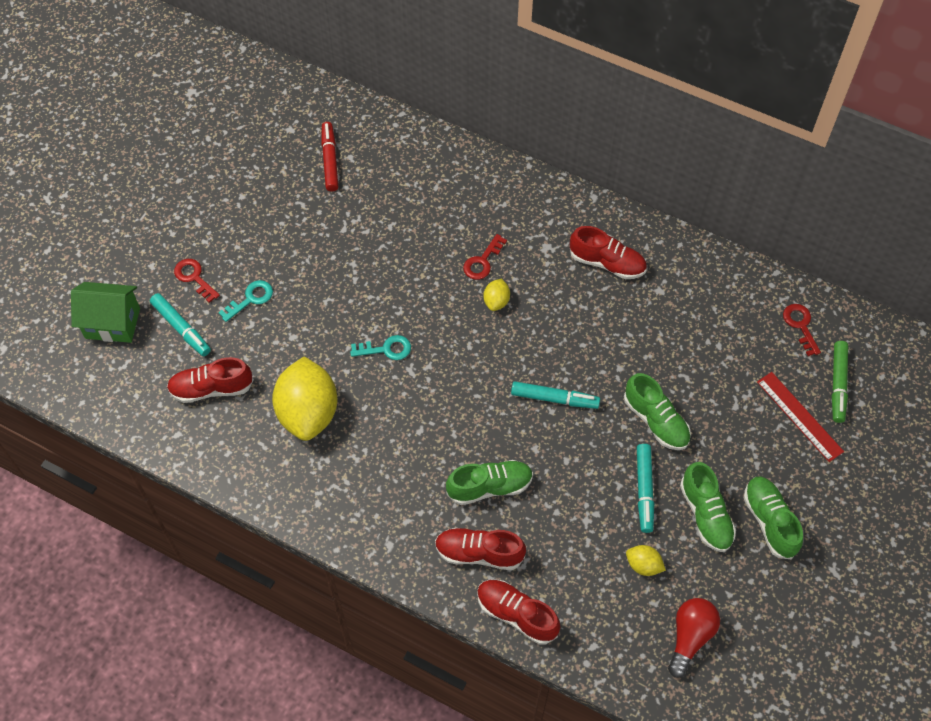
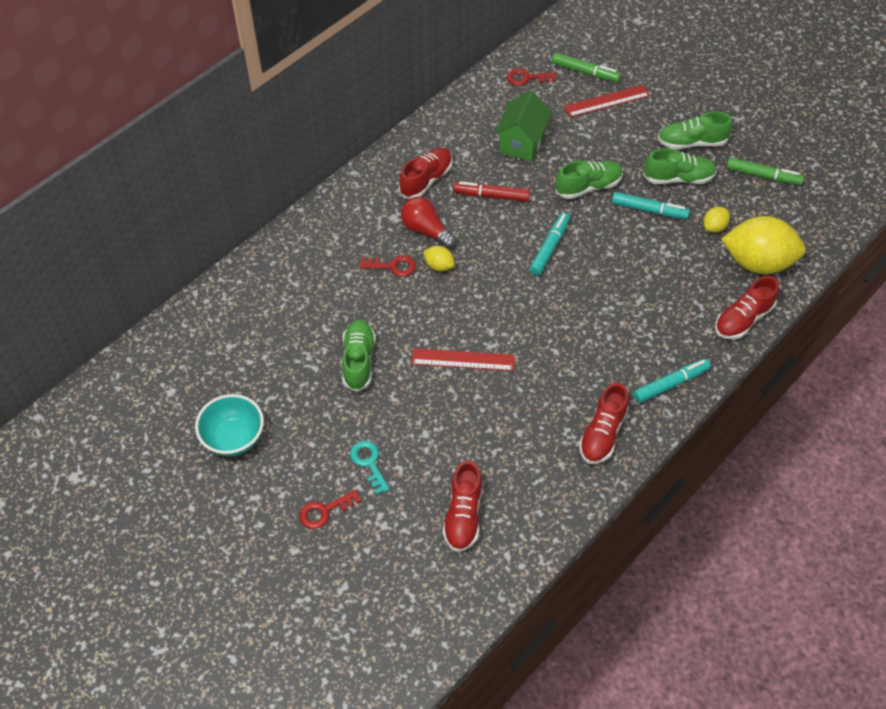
camera: 75 degrees left, 5 degrees down
(112, 323) = (354, 600): green house -> green house (521, 143)
(181, 328) = (383, 533): turquoise marker -> turquoise marker (670, 384)
(253, 189) = (234, 438): none -> turquoise bowl
(308, 412) = (513, 435): yellow lemon -> yellow lemon (757, 262)
(330, 160) = (226, 363): red marker -> red marker (491, 196)
(386, 349) = (463, 359): turquoise key -> red ruler
(479, 553) = (683, 333): red shoe -> red shoe (602, 434)
(482, 261) = (392, 266): red key -> red key turned 45 degrees counterclockwise
(489, 487) = (623, 312): green shoe -> green shoe (358, 361)
(690, 637) = (778, 214): red light bulb -> red light bulb (425, 230)
(746, 612) = (763, 176): none -> green marker

